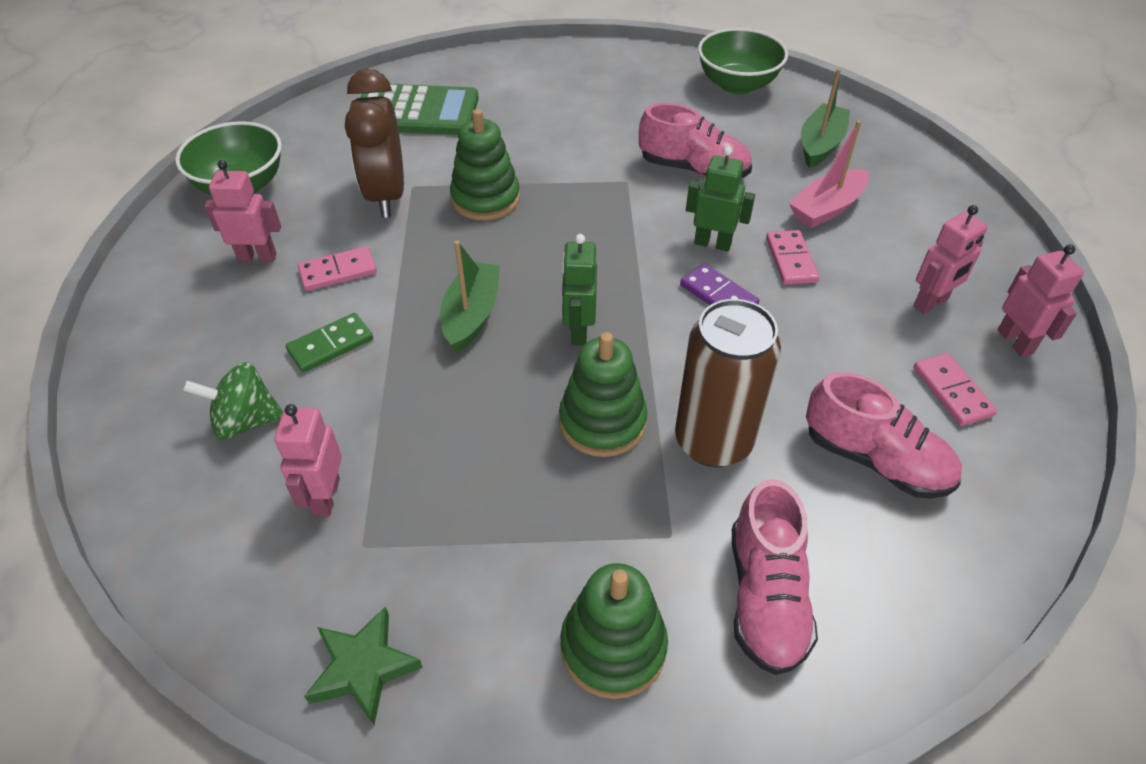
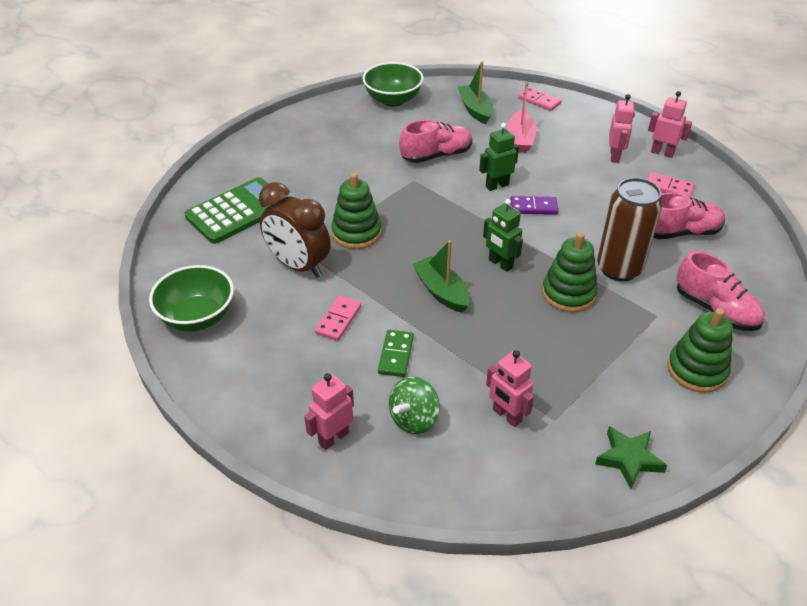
camera: 45 degrees left, 5 degrees down
(257, 257) = (278, 345): pink robot -> pink robot (333, 438)
(790, 260) = (539, 172): pink domino -> pink domino (539, 101)

